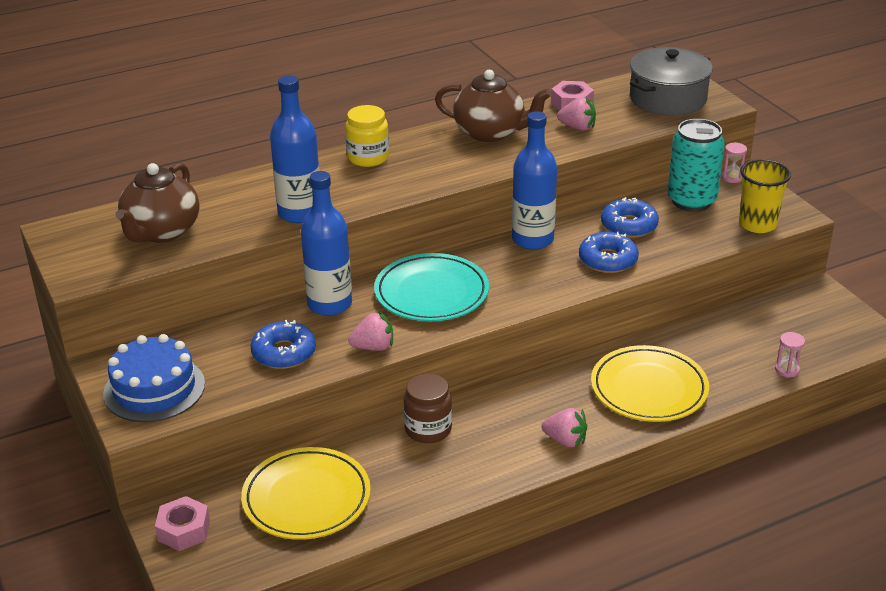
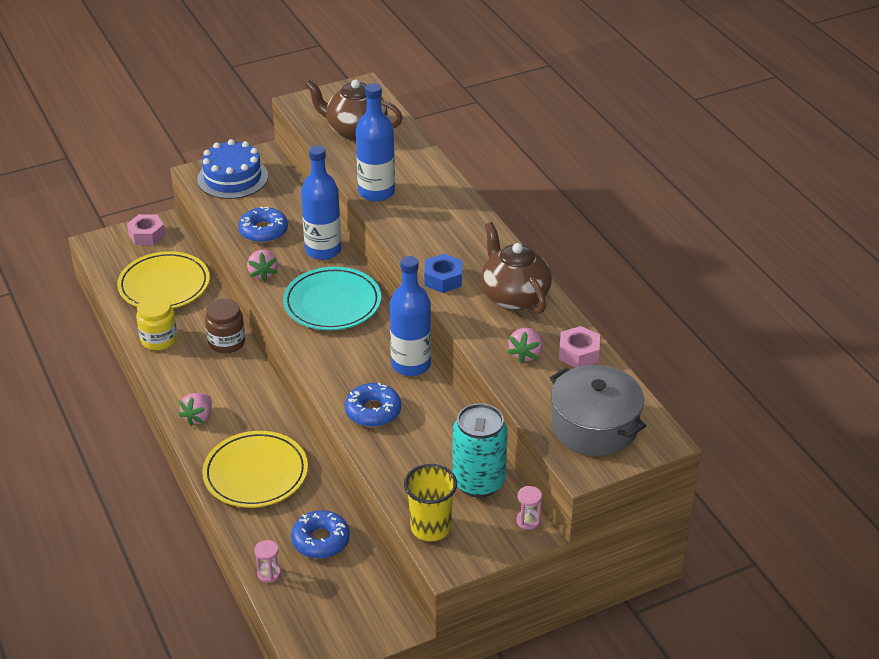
camera: 90 degrees right, 5 degrees up
(368, 158) = (467, 224): yellow jar -> yellow jar (159, 339)
(464, 170) = (443, 279): none -> blue nut
(491, 133) = (514, 296): brown teapot -> brown teapot turned 135 degrees clockwise
(629, 225) = (432, 430): blue donut -> blue donut (320, 540)

